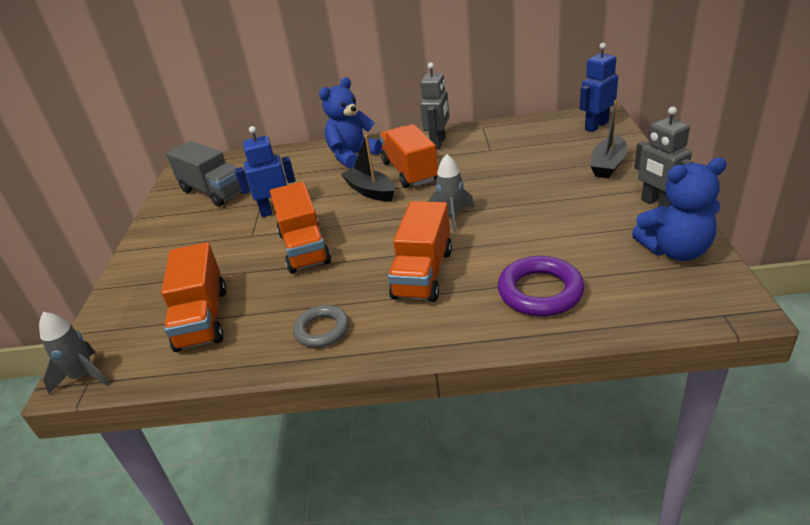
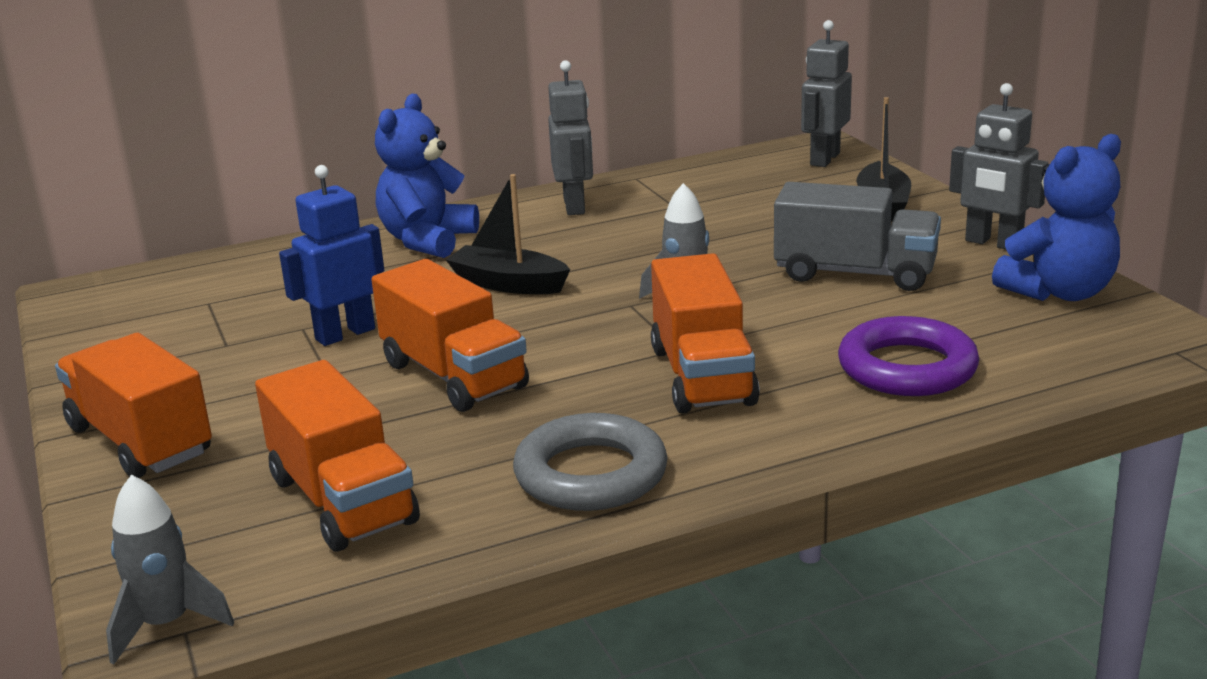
camera: 25 degrees left, 10 degrees down
(213, 191) = (179, 323): grey truck -> grey truck (855, 273)
(322, 330) = (591, 474): grey ring -> grey ring, size x1.51
(410, 171) = (557, 250): orange truck -> orange truck (140, 441)
(596, 126) = (824, 159): blue robot -> grey robot

